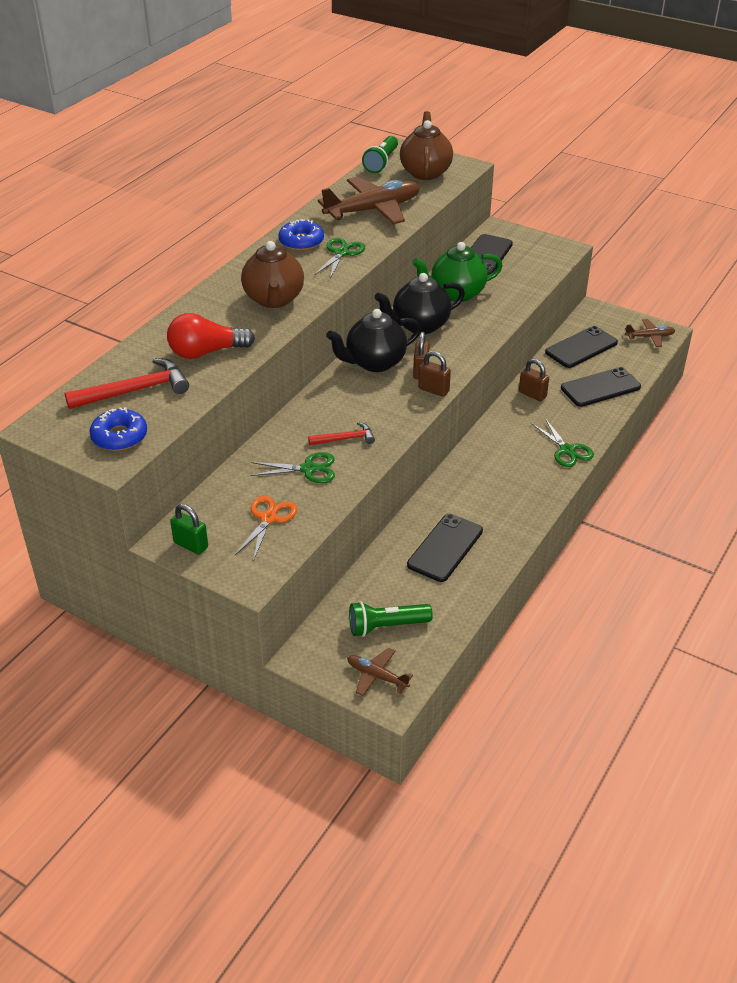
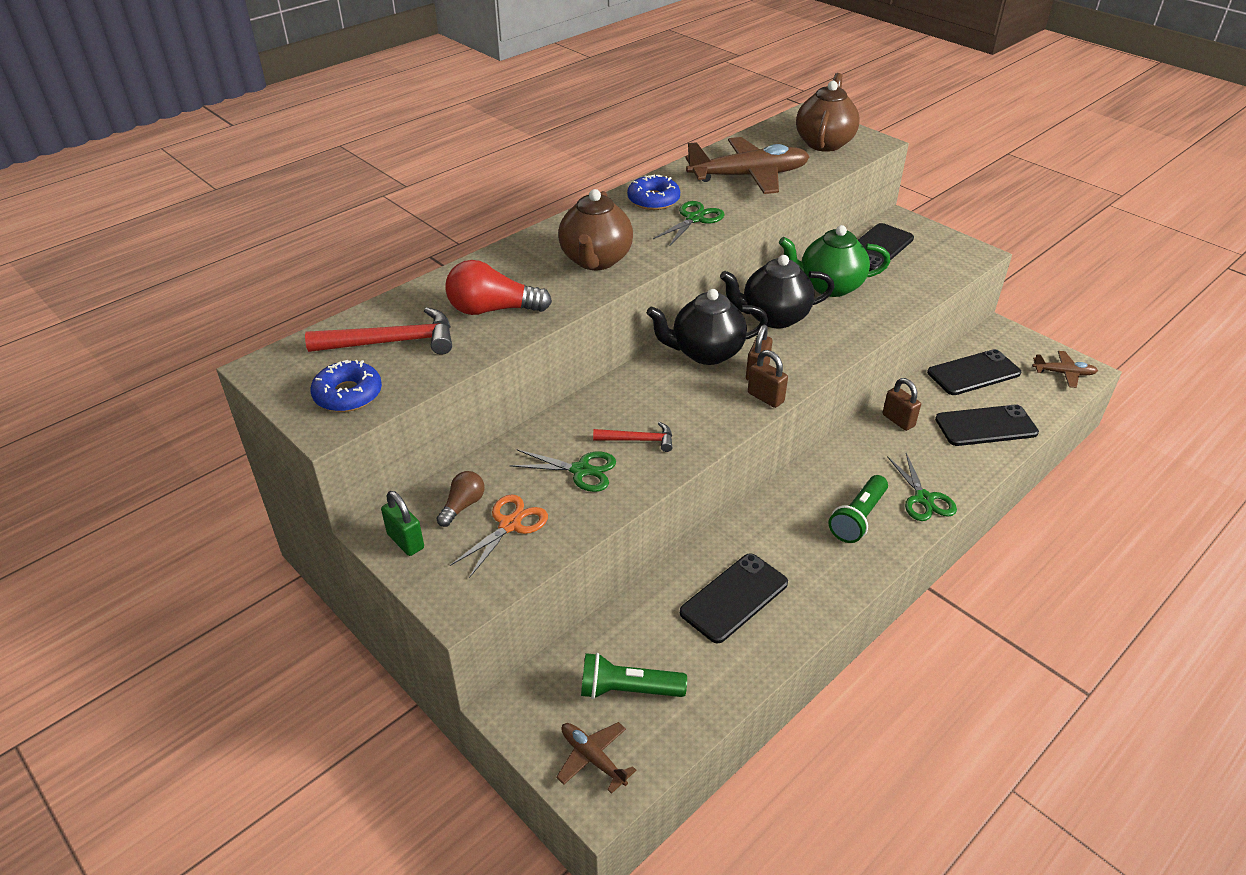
camera: 15 degrees right, 0 degrees up
(225, 511) = (463, 506): none -> brown light bulb
(381, 162) = (777, 127): green flashlight -> green flashlight (858, 518)

